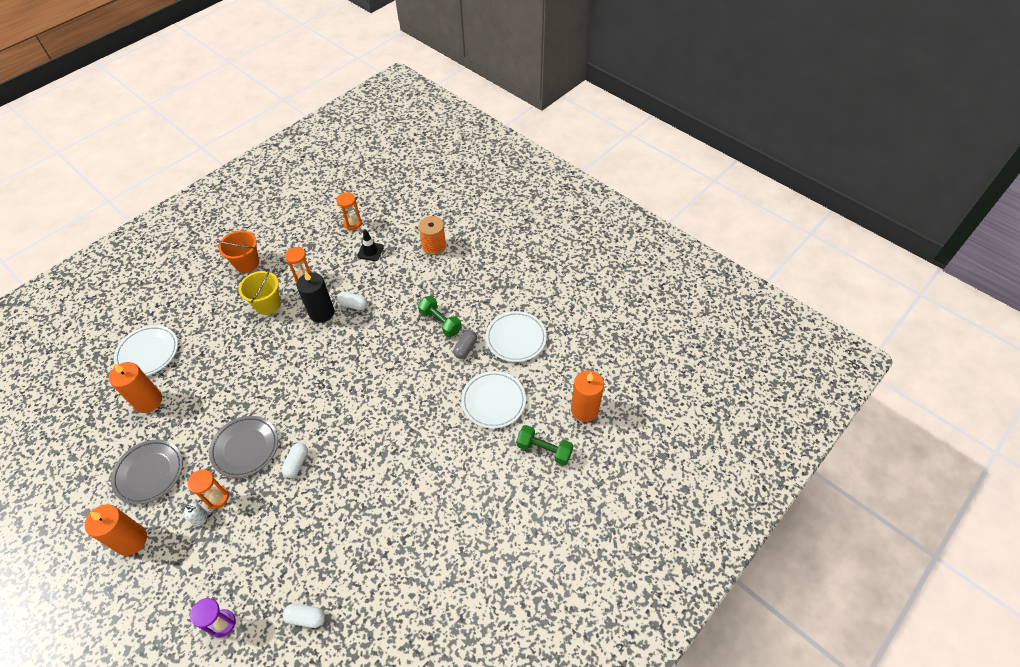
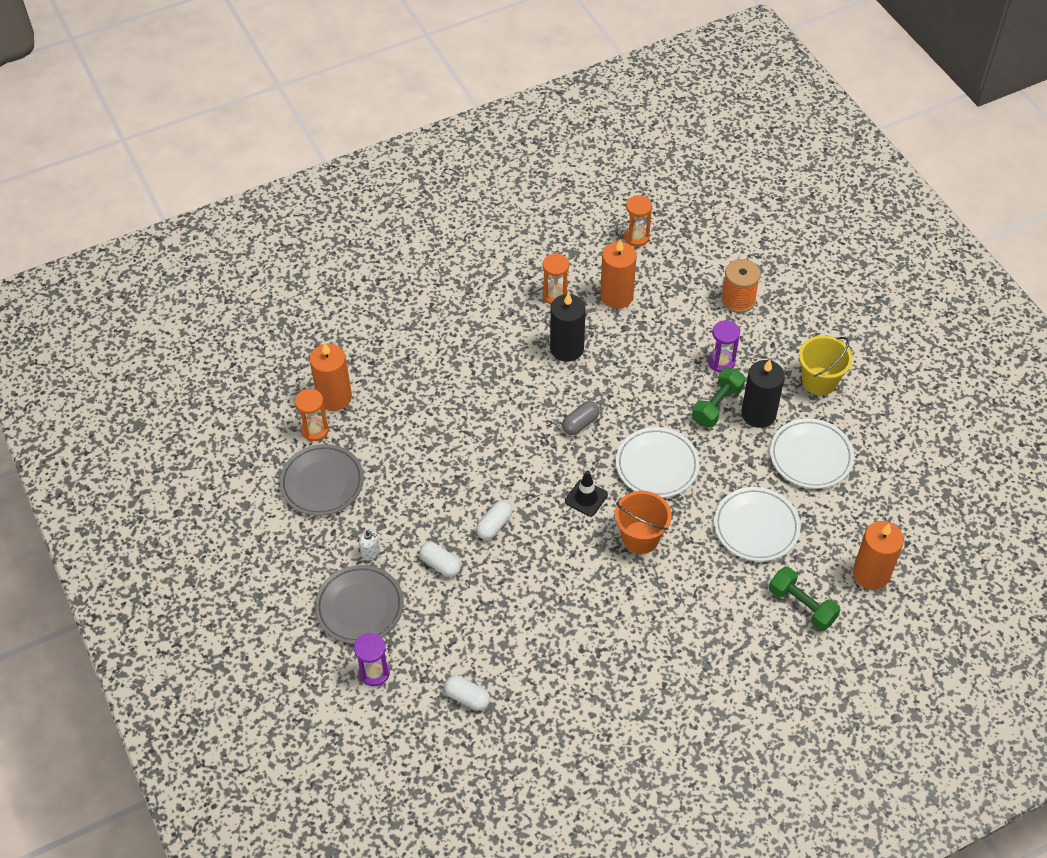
camera: 20 degrees right, 0 degrees up
(131, 540) = (290, 551): orange candle -> orange candle (616, 296)
(148, 353) = (343, 337): white plate -> white plate (657, 465)
(217, 498) = (393, 535): orange hourglass -> orange hourglass (315, 430)
(245, 448) = (437, 488): grey plate -> grey plate (360, 607)
(247, 263) = (486, 254): orange bucket -> orange bucket (640, 537)
(267, 304) = (500, 317): yellow bucket -> yellow bucket (819, 381)
(353, 305) = (609, 350): white capsule -> white capsule (440, 564)
(370, 251) = (650, 283): black traffic cone -> black traffic cone (586, 498)
(434, 291) = (721, 362): none -> purple hourglass
(440, 322) = (717, 405): green dumbbell -> green dumbbell turned 60 degrees clockwise
(465, 348) = (740, 449): grey capsule -> grey capsule (580, 423)
(471, 319) = (758, 414): none -> black candle

